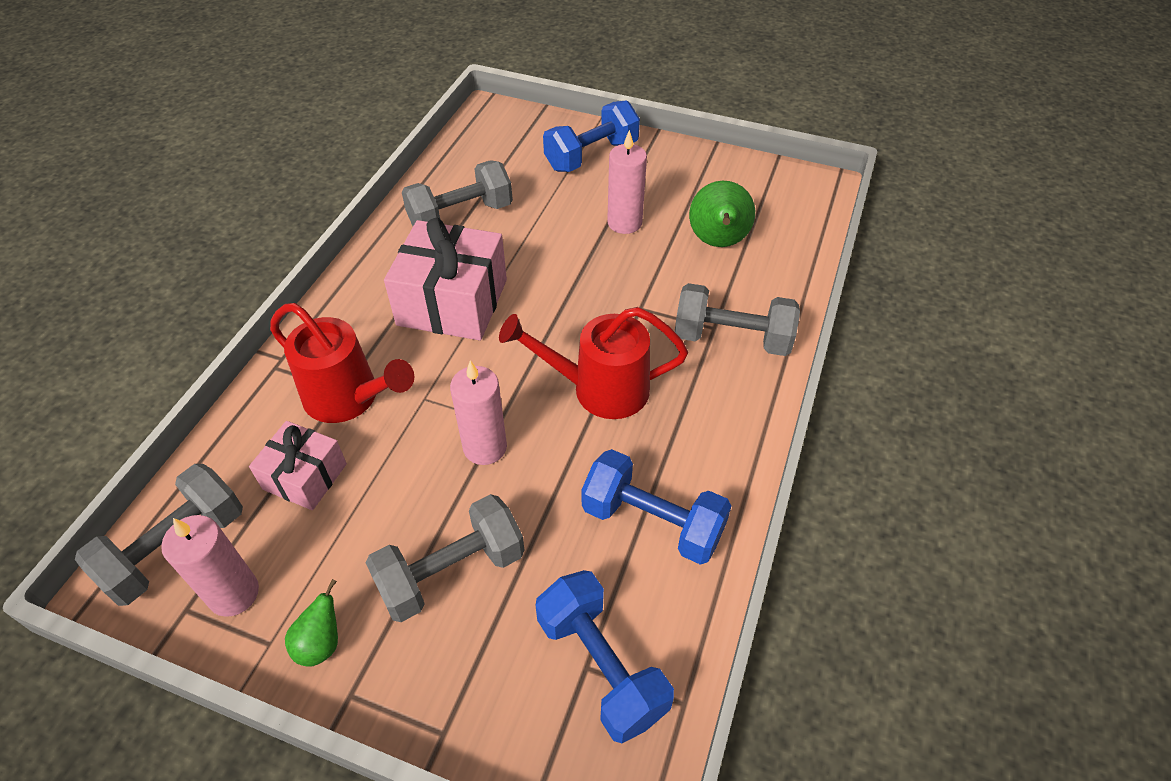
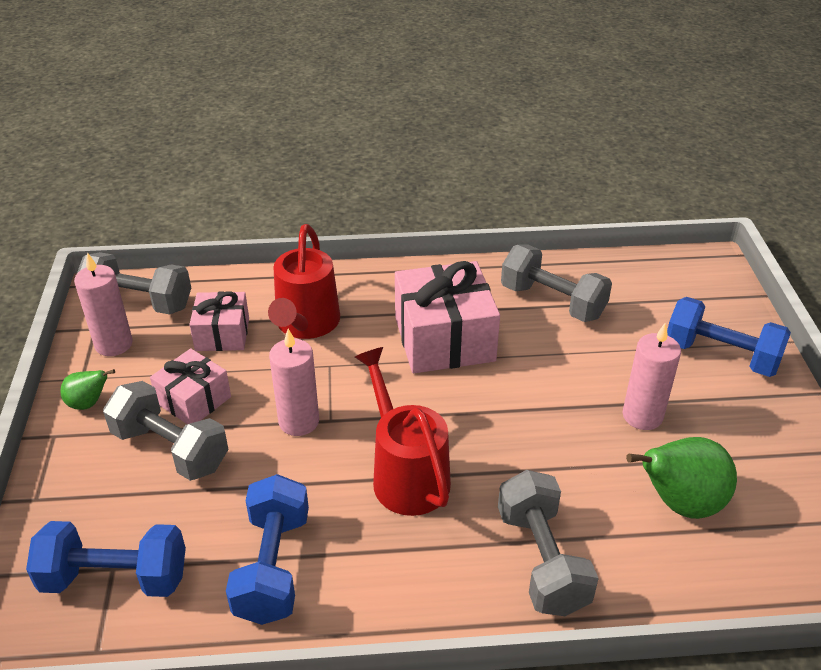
camera: 65 degrees right, 10 degrees down
(392, 531) = (194, 400): none -> pink gift
(601, 666) = (115, 578): blue dumbbell -> blue dumbbell turned 60 degrees clockwise

